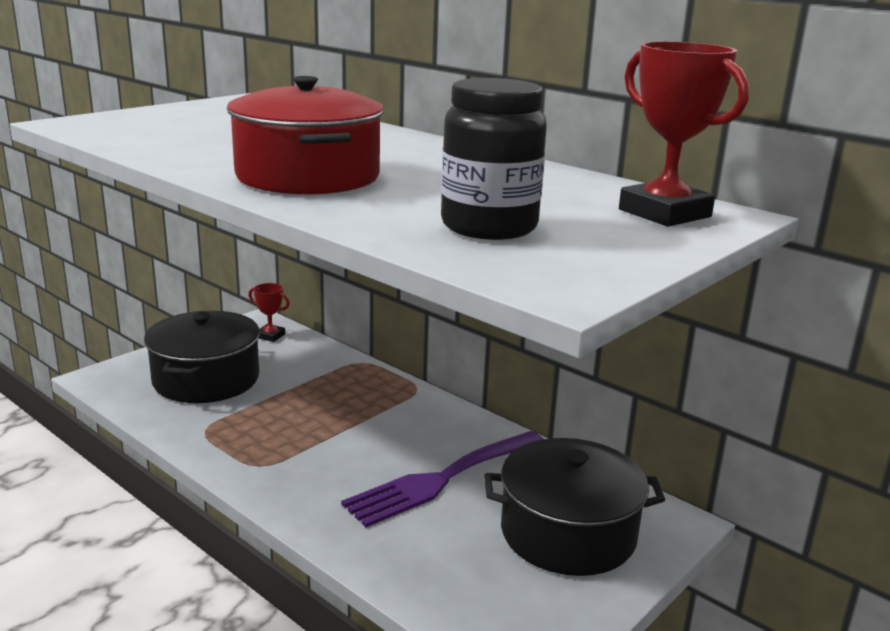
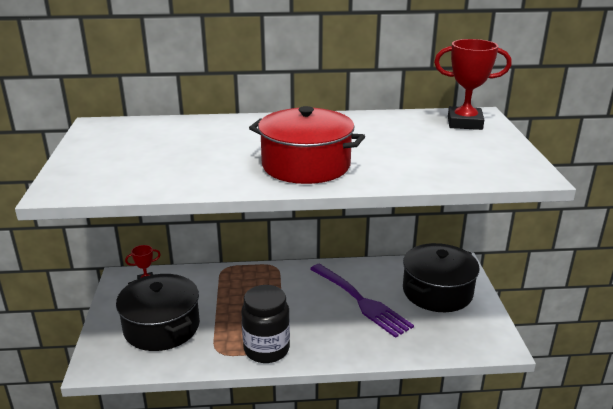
camera: 45 degrees left, 5 degrees up
(441, 479) = (361, 301): purple fork -> purple fork turned 45 degrees counterclockwise
(489, 227) = (442, 158): black jar -> black jar (266, 349)

